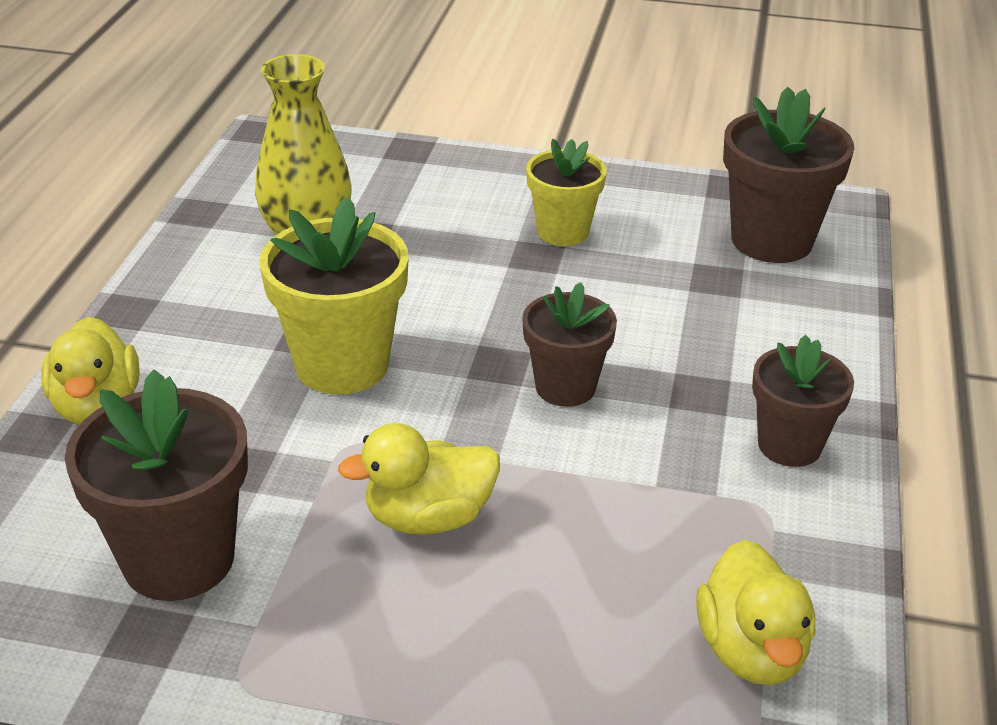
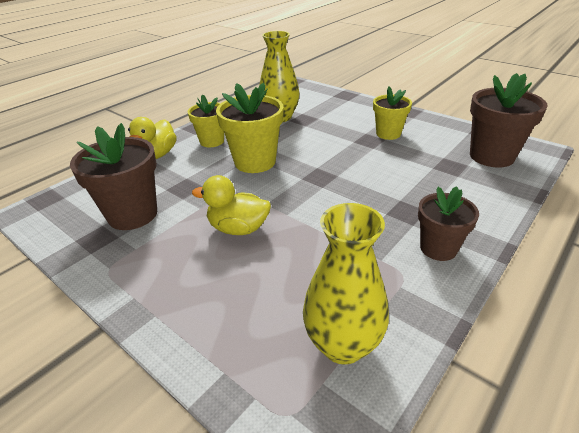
camera: 30 degrees right, 0 degrees up
(199, 339) = (212, 141): none -> yellow flower pot
(565, 387) = (341, 193): brown flower pot -> none
(751, 650) = (343, 344): yellow duck -> yellow vase

